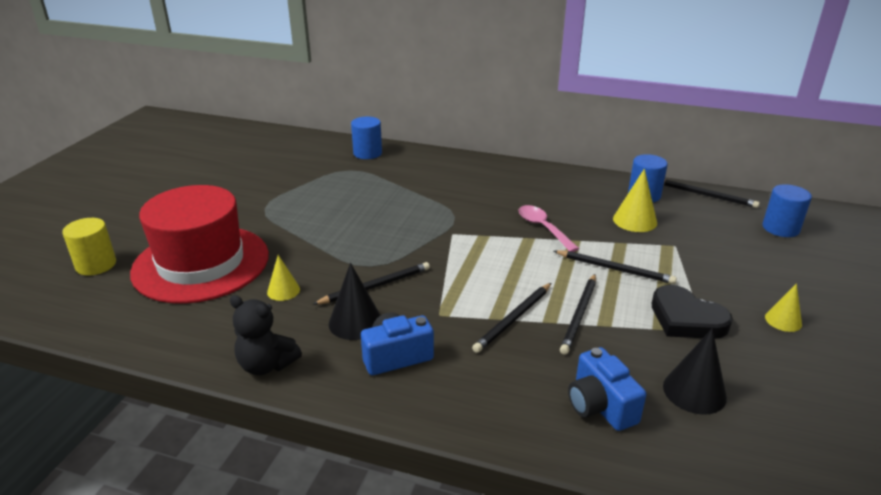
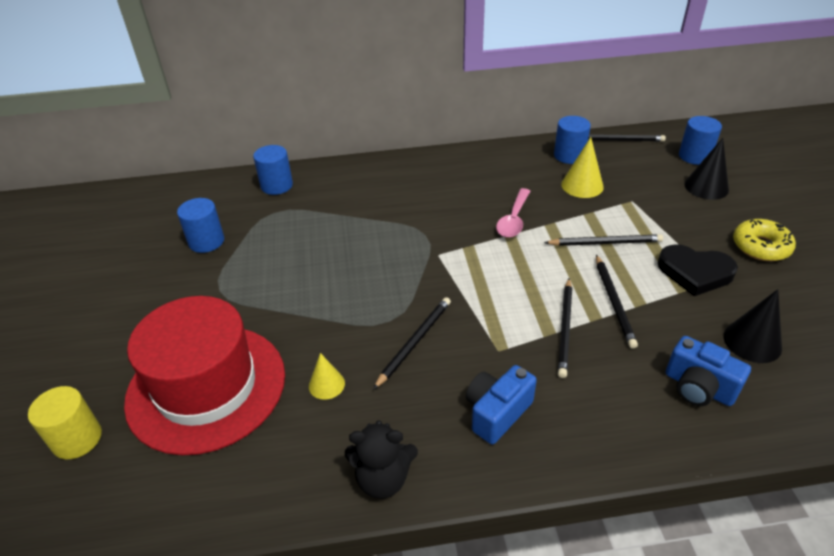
camera: 25 degrees left, 10 degrees up
(284, 175) = (206, 241): none -> blue cylinder
(355, 322) = (429, 391): black cone -> black cone (706, 187)
(543, 228) = (513, 220): pink spoon -> pink spoon turned 105 degrees counterclockwise
(783, 320) = (760, 247): yellow cone -> yellow donut

